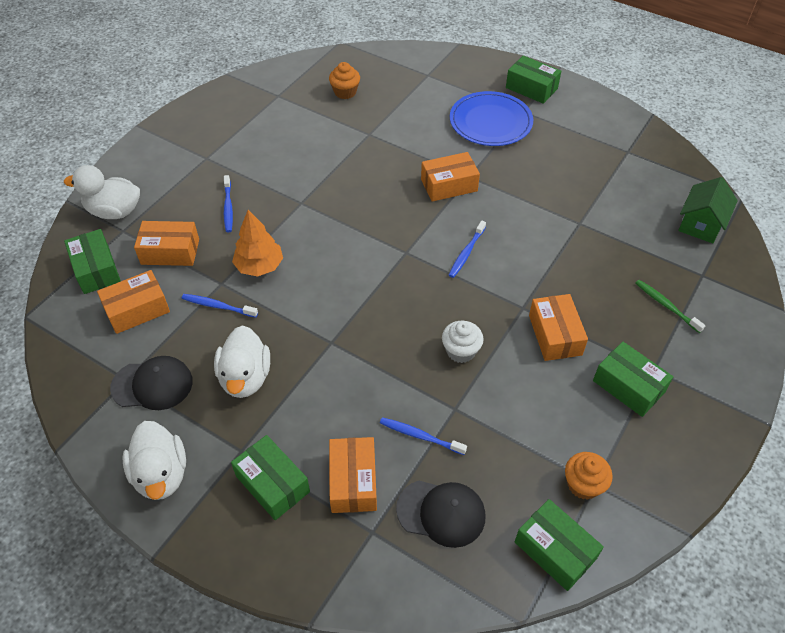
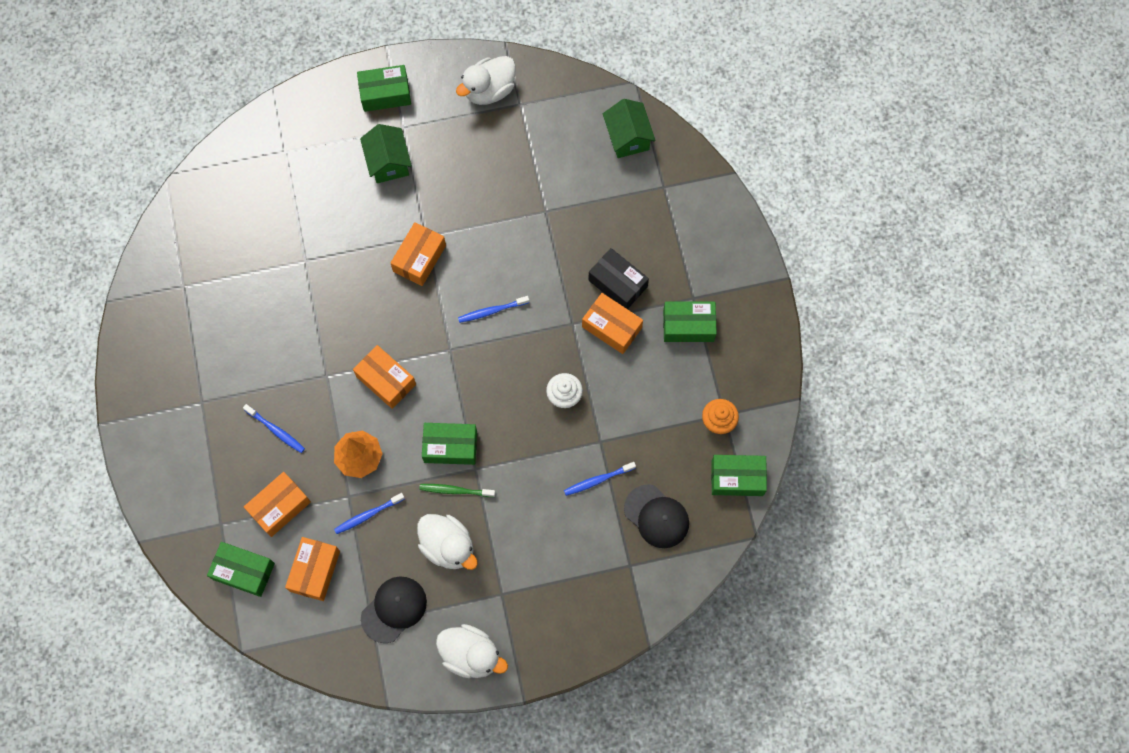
camera: 45 degrees left, 20 degrees up
(114, 211) = (192, 515): white duck -> white duck (489, 90)
(272, 484) = (543, 594): green box -> green box (450, 447)
(345, 92) = (236, 232): orange cupcake -> none
(353, 481) = (588, 547): orange box -> orange box (386, 380)
(441, 513) = (656, 516): black cap -> black cap turned 75 degrees clockwise
(466, 253) = (492, 311): blue toothbrush -> blue toothbrush turned 90 degrees clockwise
(490, 122) = (388, 162): blue plate -> green house
(592, 309) = (618, 283): none -> black box
(666, 306) = (661, 236): green toothbrush -> green toothbrush (455, 490)

